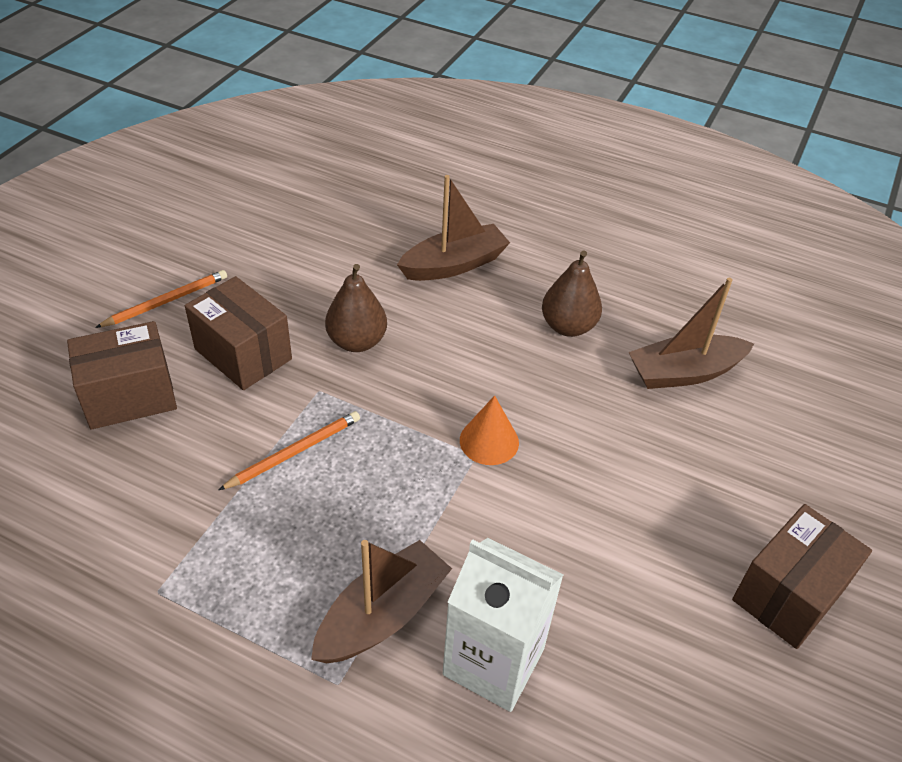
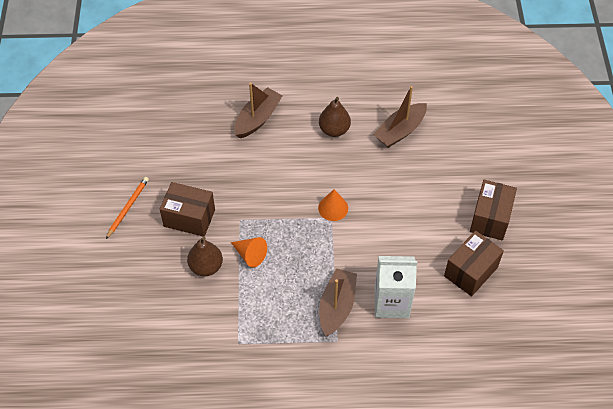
camera: 25 degrees left, 10 degrees up
(130, 396) = (152, 265): brown box -> brown box (471, 271)
(294, 452) = (250, 255): orange pencil -> orange cone
(357, 341) = (239, 185): brown pear -> brown pear (206, 267)

